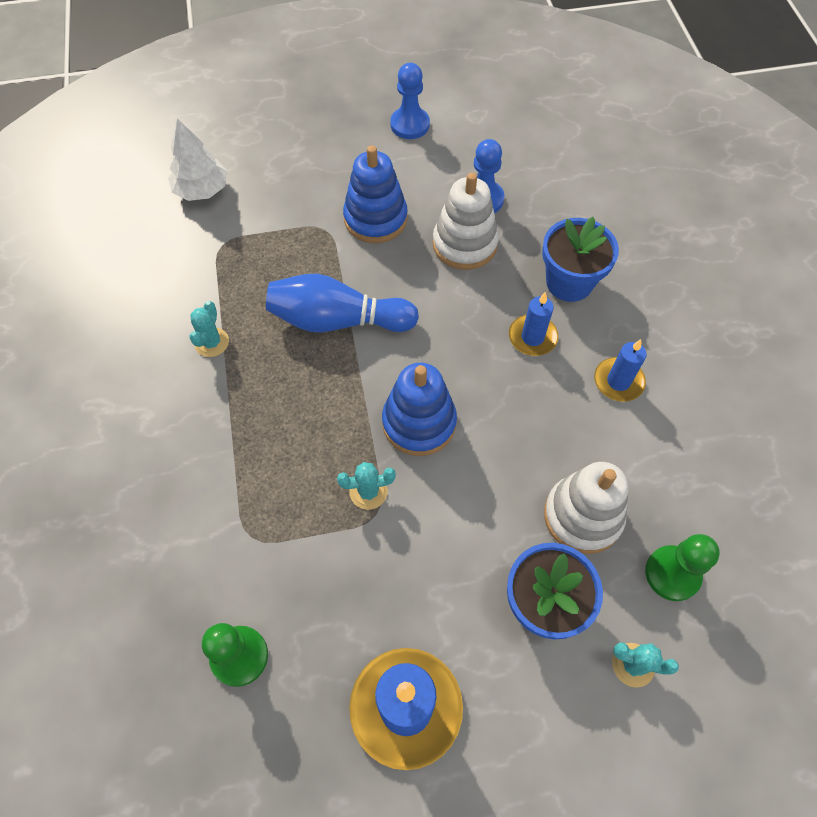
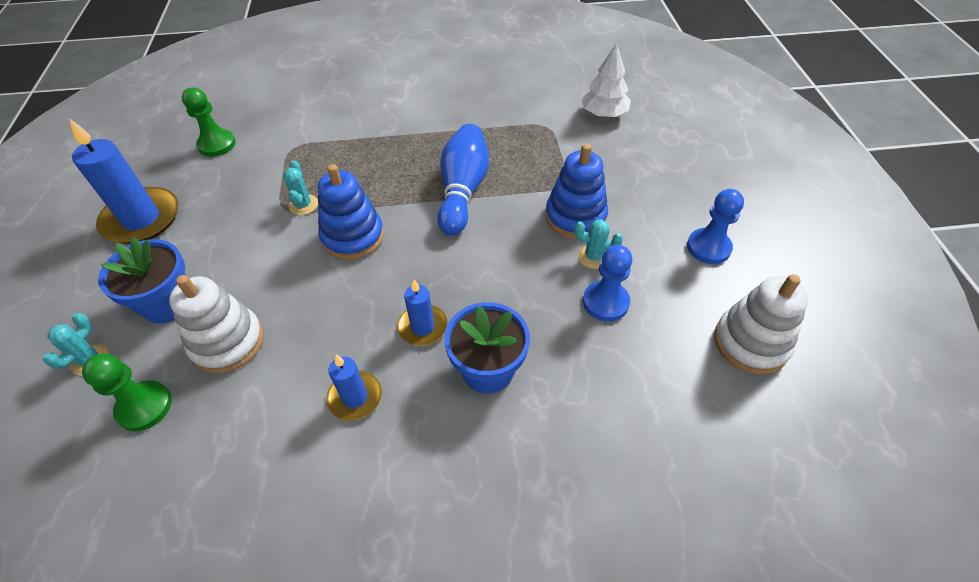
camera: 95 degrees right, 10 degrees down
(212, 342) = (452, 124): turquoise cactus -> turquoise cactus (593, 257)
(464, 244) = (543, 282): white stacking toy -> white stacking toy (750, 343)

